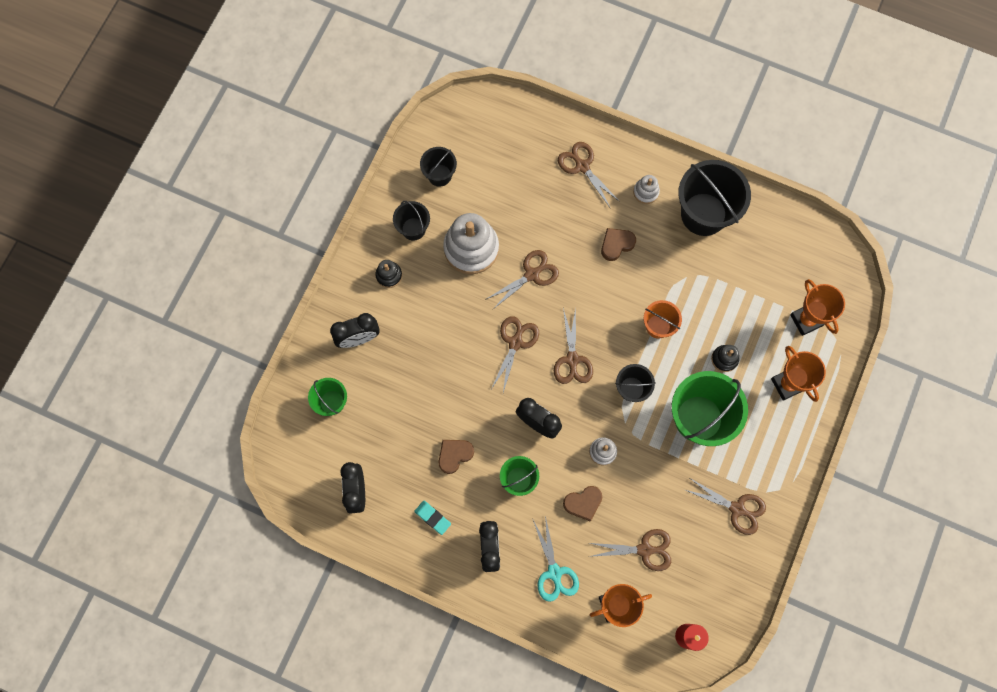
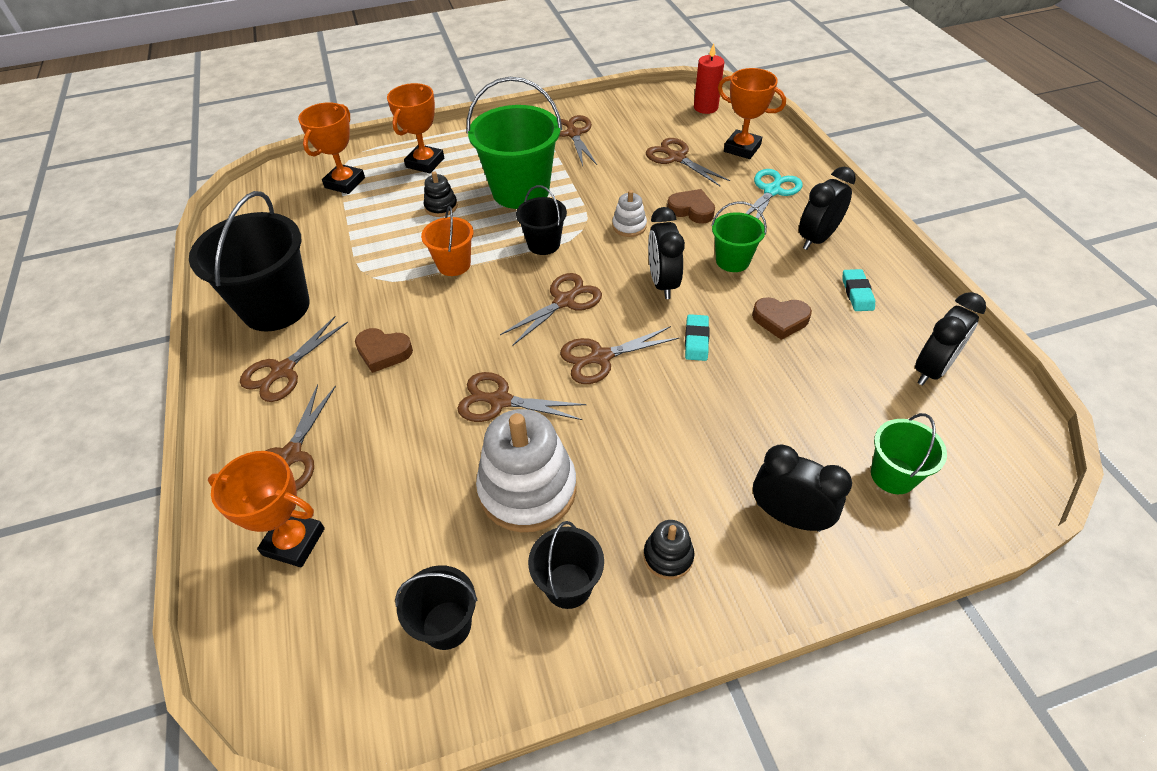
camera: 130 degrees left, 25 degrees down
(482, 399) = (696, 340): none -> turquoise eraser
(531, 144) = (294, 542): none -> orange trophy
(646, 192) = (283, 371): white stacking toy -> brown scissors

